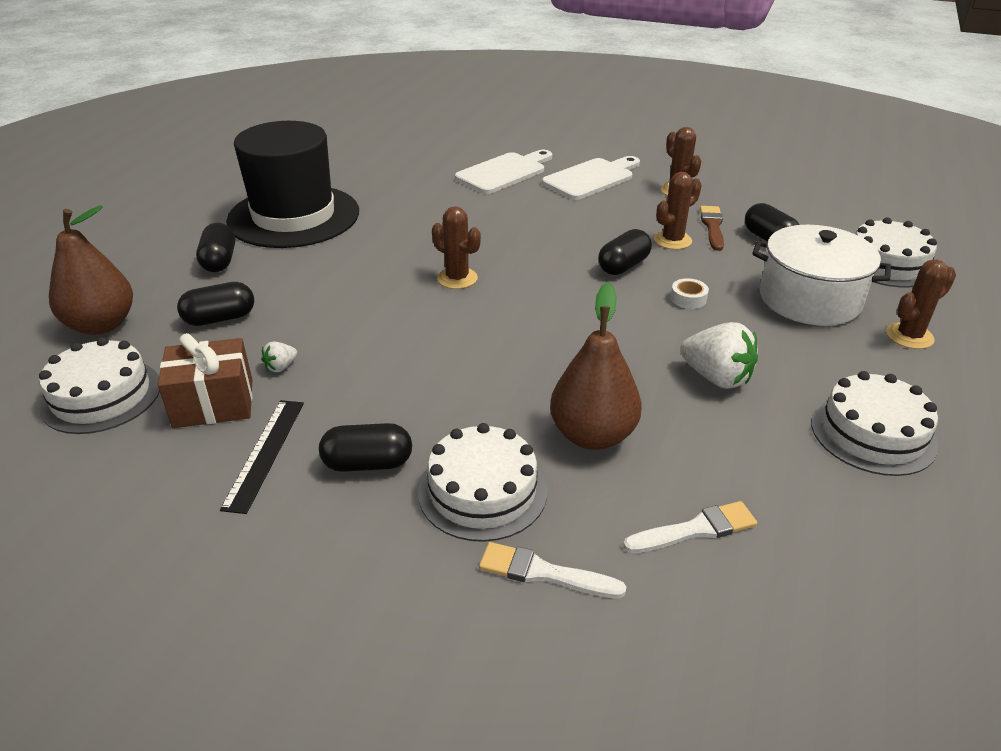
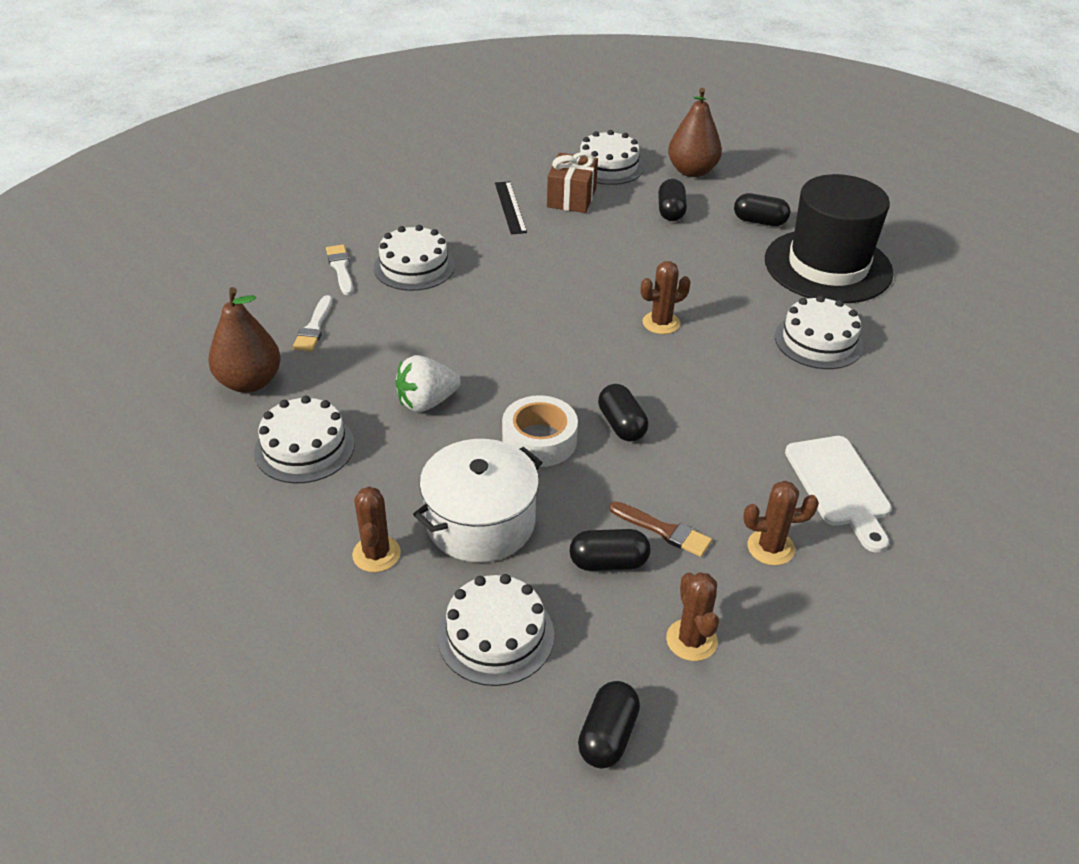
camera: 115 degrees right, 5 degrees up
(264, 453) = (510, 207): black ruler -> black ruler turned 45 degrees clockwise
(281, 367) = (592, 225): white strawberry -> none
(368, 463) = (472, 236): black capsule -> black capsule (608, 736)
(422, 205) = (818, 341): none -> white cake
(504, 172) = (884, 421): white cutting board -> none
(544, 573) = (341, 268): white brush -> white brush turned 60 degrees counterclockwise
(592, 435) = (421, 321): brown pear -> brown pear (249, 382)
(672, 240) = (650, 482): brown cactus -> brown cactus (691, 640)
(688, 299) = (539, 440): white tape -> white tape, size x2.05

